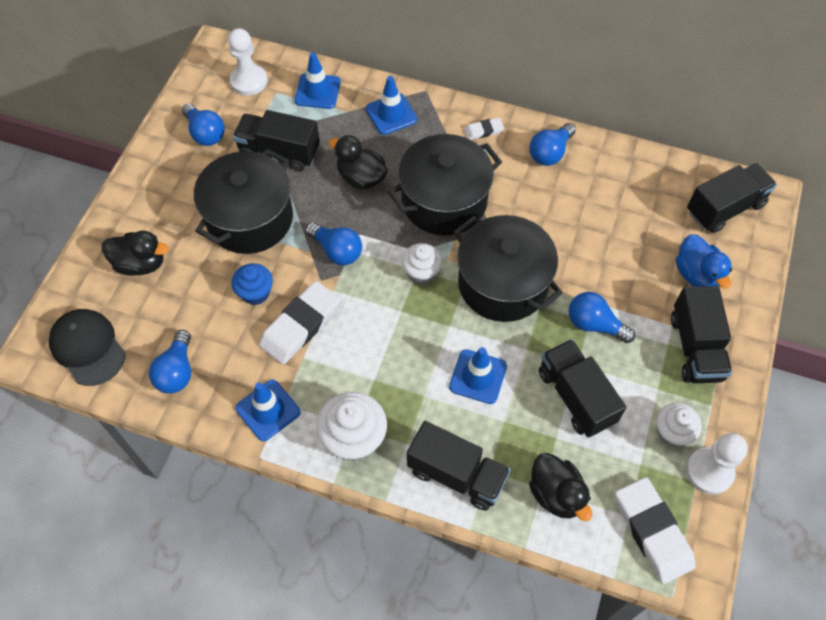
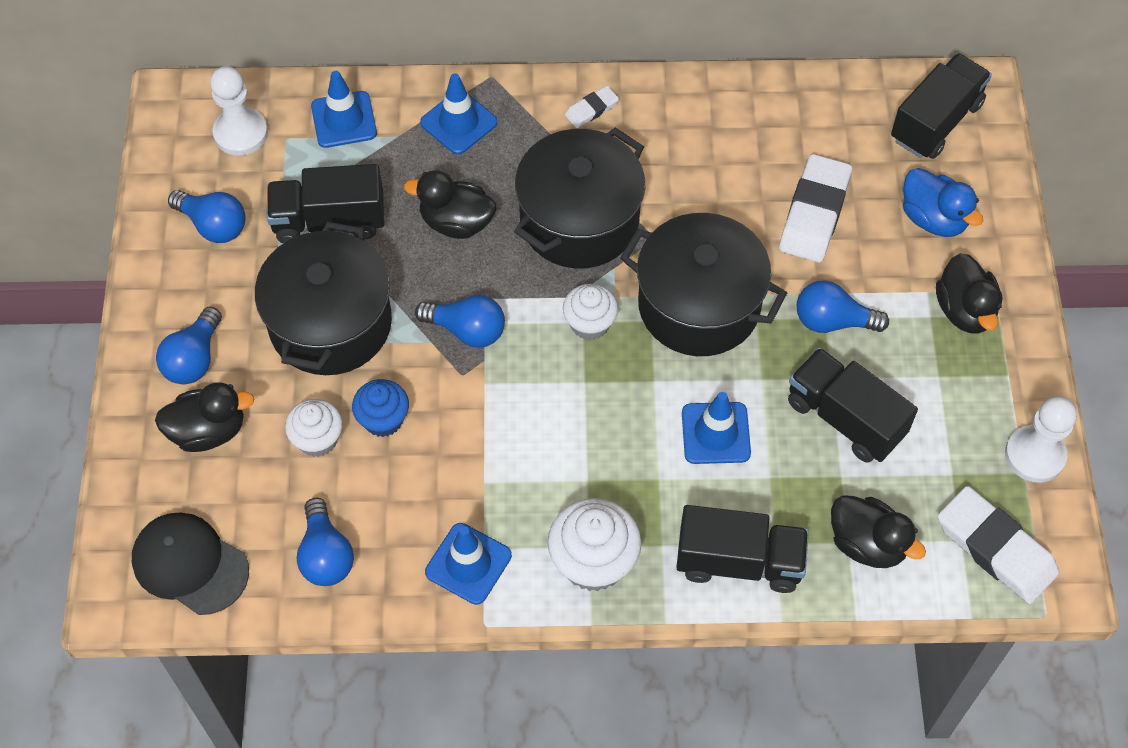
camera: 20 degrees left, 0 degrees up
(300, 325) = (462, 442): white eraser -> white eraser (814, 213)
(550, 153) = (690, 114): blue light bulb -> blue light bulb (194, 359)
(672, 432) = (975, 423): white cupcake -> white cupcake (317, 439)
(695, 347) = (964, 310): black truck -> black duck

